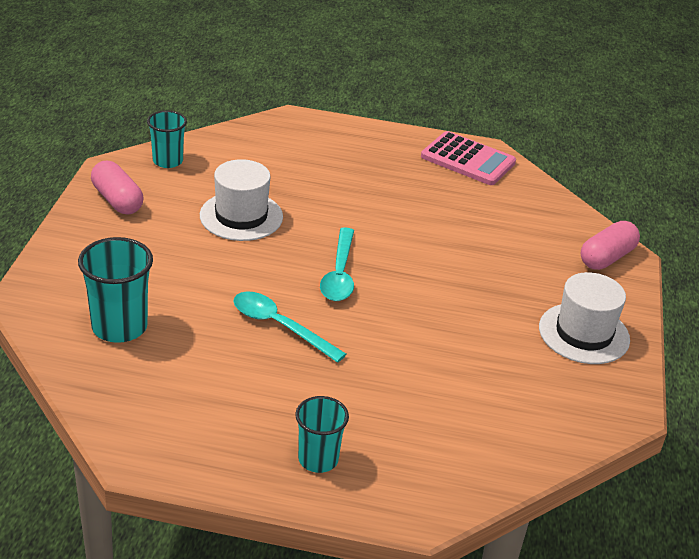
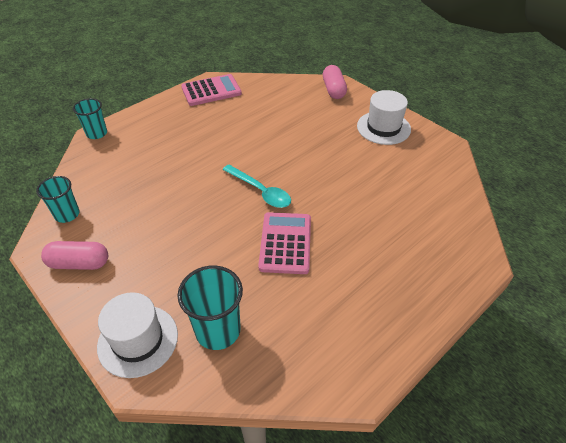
camera: 50 degrees left, 10 degrees up
(241, 216) = (164, 207): white hat -> white hat (138, 340)
(280, 326) = (285, 243): turquoise spoon -> pink calculator
(318, 459) = (415, 286): turquoise cup -> turquoise cup (97, 133)

